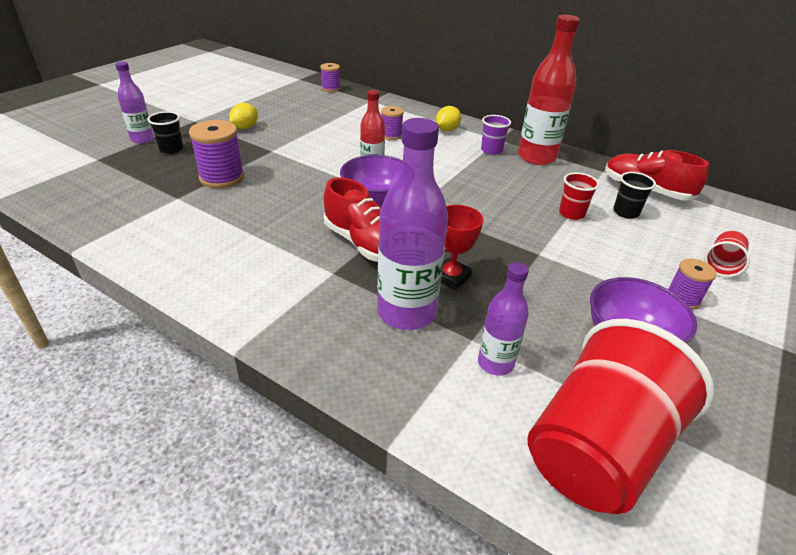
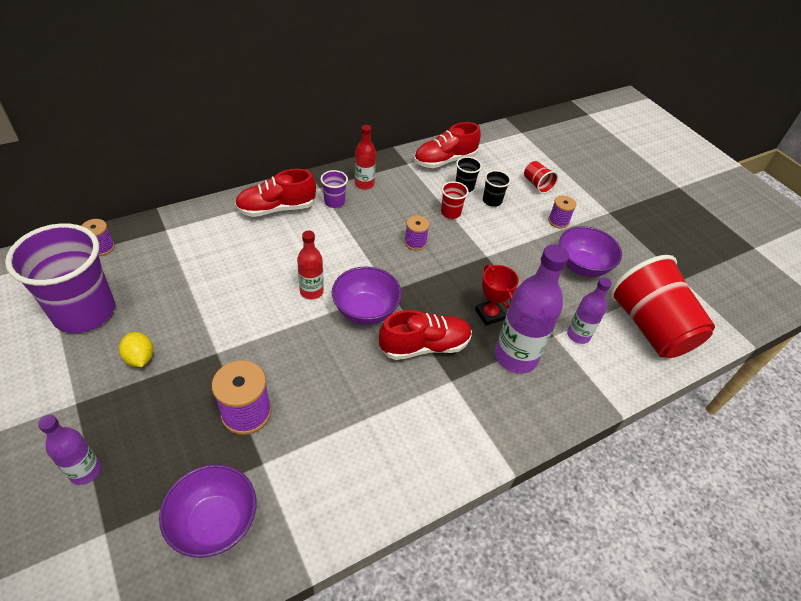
camera: 65 degrees left, 10 degrees up
(116, 194) = (215, 523): none -> purple bowl
(171, 149) = (140, 445): black cup -> black cup (492, 201)
(270, 100) = (84, 312): none -> purple cup
(391, 135) = (257, 250): purple spool -> purple spool (415, 243)
(447, 130) = (276, 208): yellow lemon -> red shoe
(536, 157) = (364, 184): red bottle -> red bottle, size x0.56

